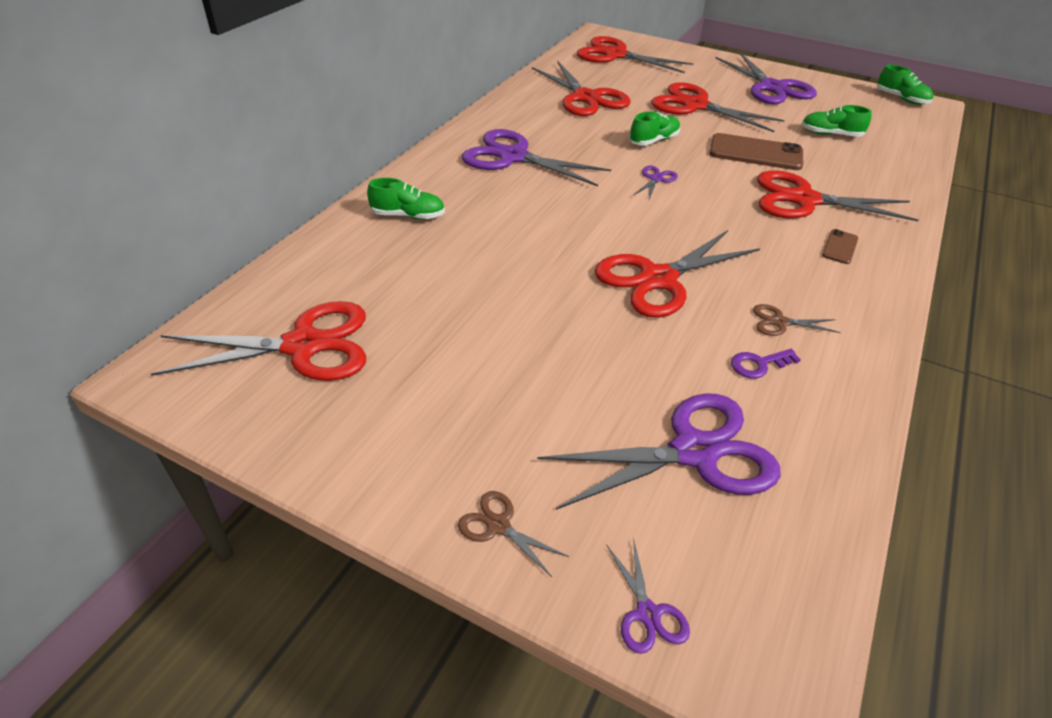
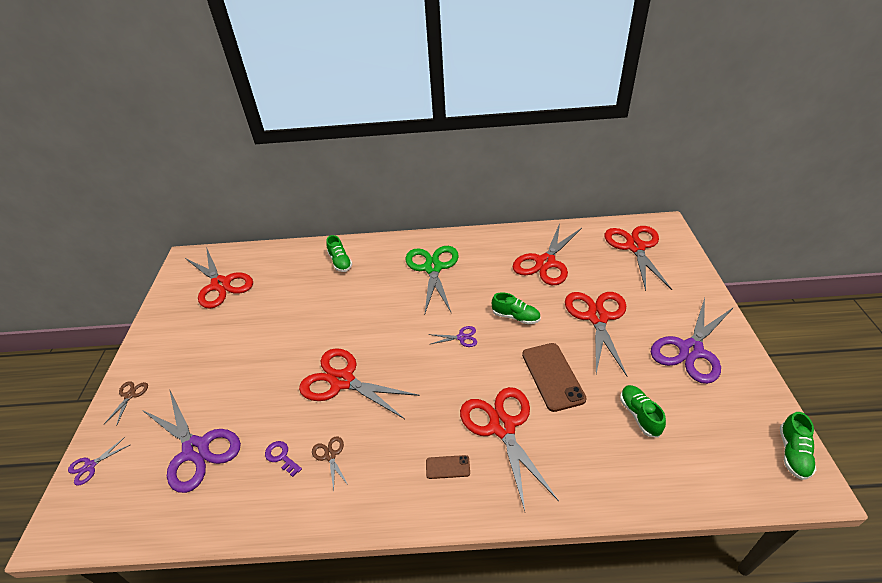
camera: 65 degrees right, 0 degrees up
(513, 157) = (433, 268): purple scissors -> green scissors

